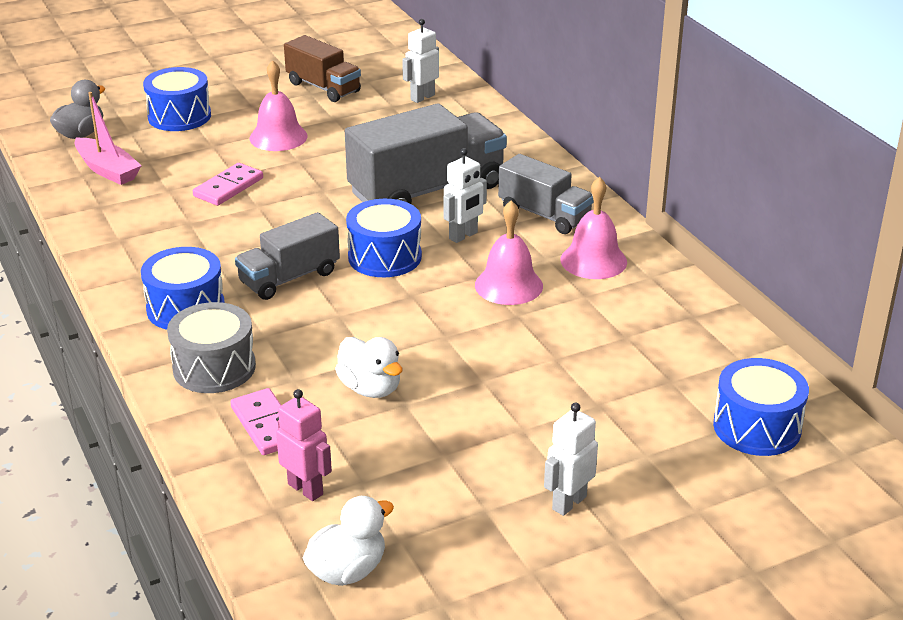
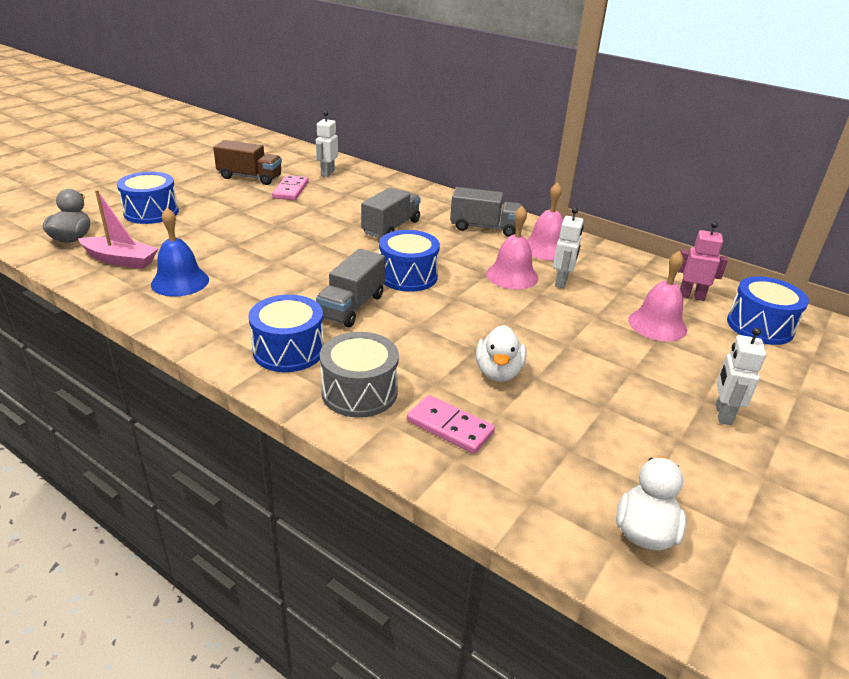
camera: 30 degrees left, 0 degrees up
(144, 208) = (180, 282): none -> blue bell
(228, 187) = (239, 253): pink domino -> pink domino (291, 190)
(278, 137) = (246, 213): pink bell -> pink bell (657, 324)
(306, 489) = (537, 471): pink robot -> pink robot (691, 296)
(370, 388) = (498, 372): white duck -> white duck turned 75 degrees clockwise
(427, 190) = (391, 227): grey truck -> grey truck, size x0.59
(463, 236) = (447, 251): white robot -> white robot (561, 282)

